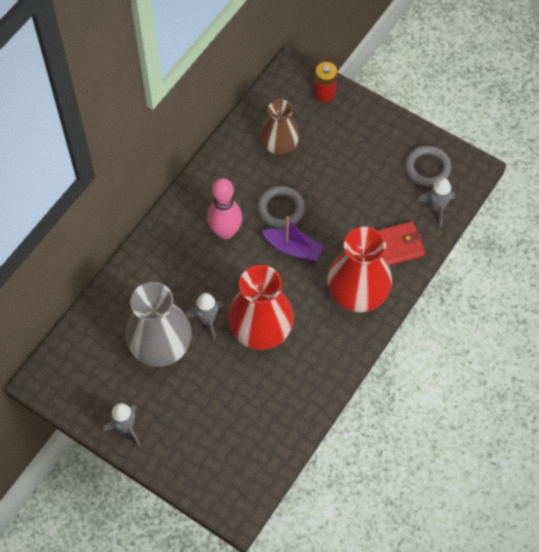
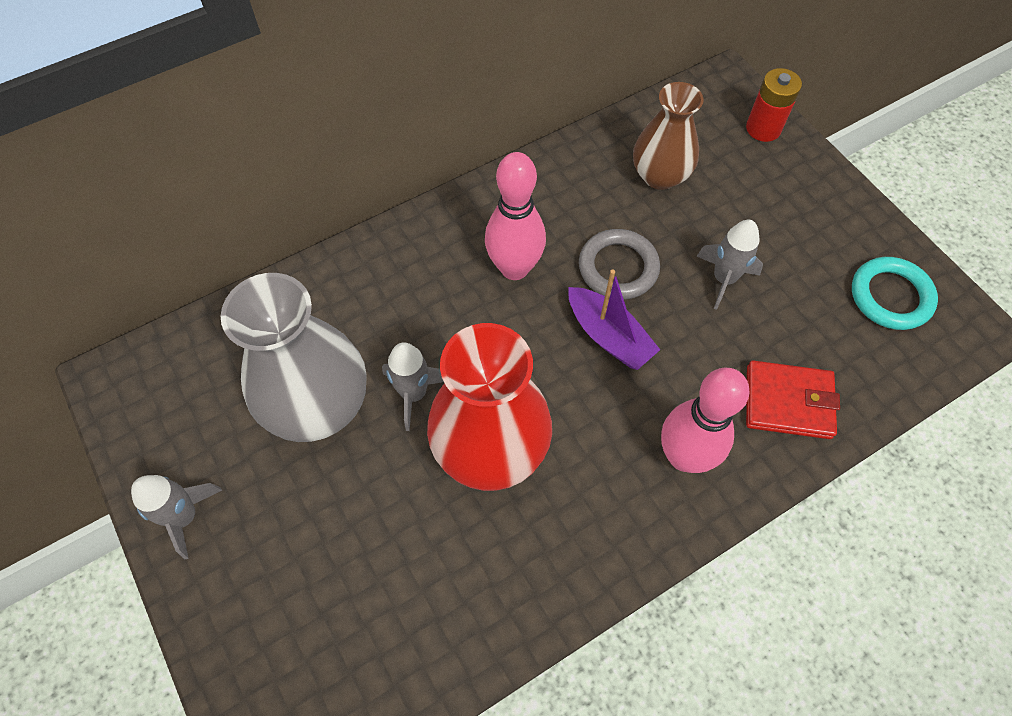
camera: 25 degrees right, 0 degrees up
(357, 294) = (684, 456): red vase -> pink bowling pin
(427, 168) = (890, 296): grey ring -> turquoise ring
(437, 208) = (884, 367): grey rocket -> grey rocket (724, 279)

